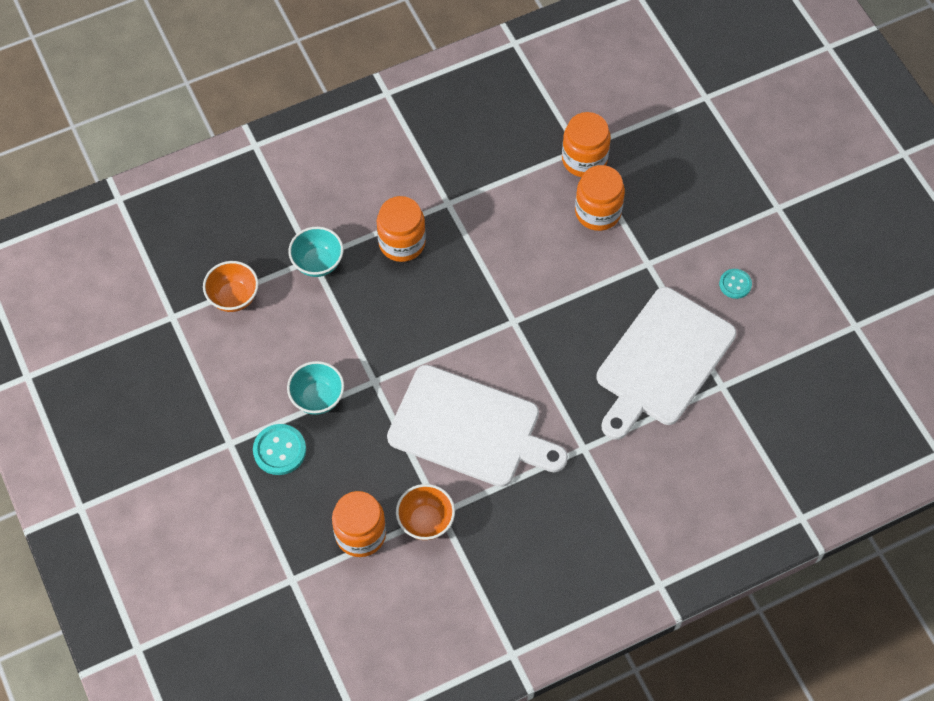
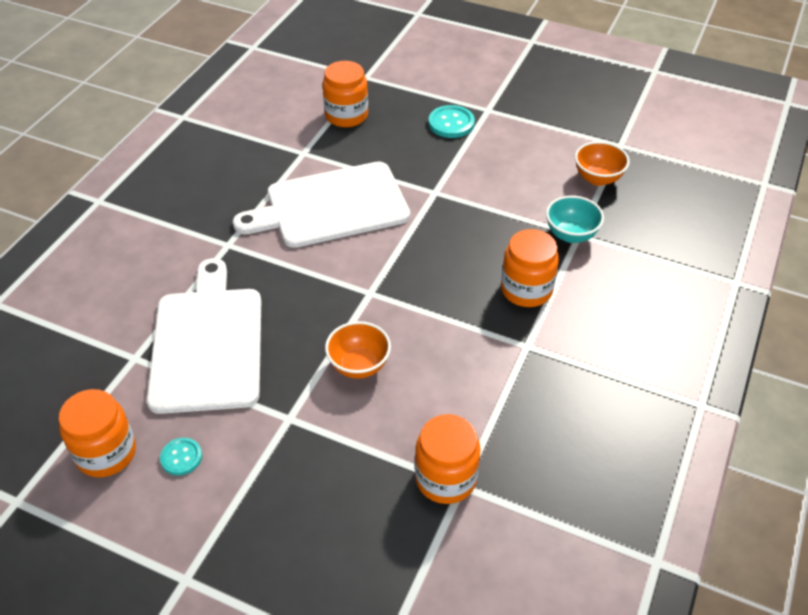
camera: 140 degrees right, 15 degrees down
(317, 398) = (462, 161): turquoise bowl -> none
(426, 521) = (309, 143): orange bowl -> orange bowl (359, 365)
(598, 212) = (382, 433): orange jar -> orange jar (106, 453)

